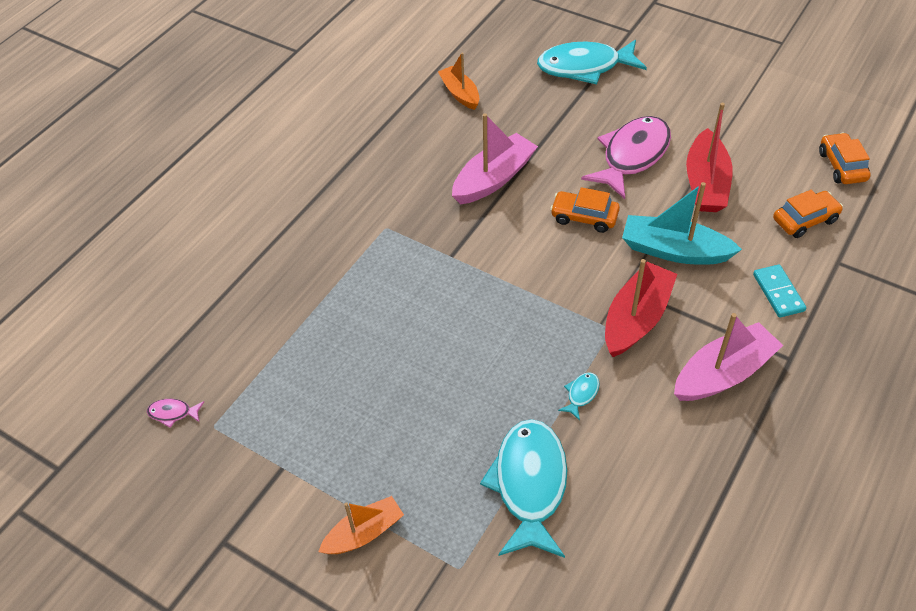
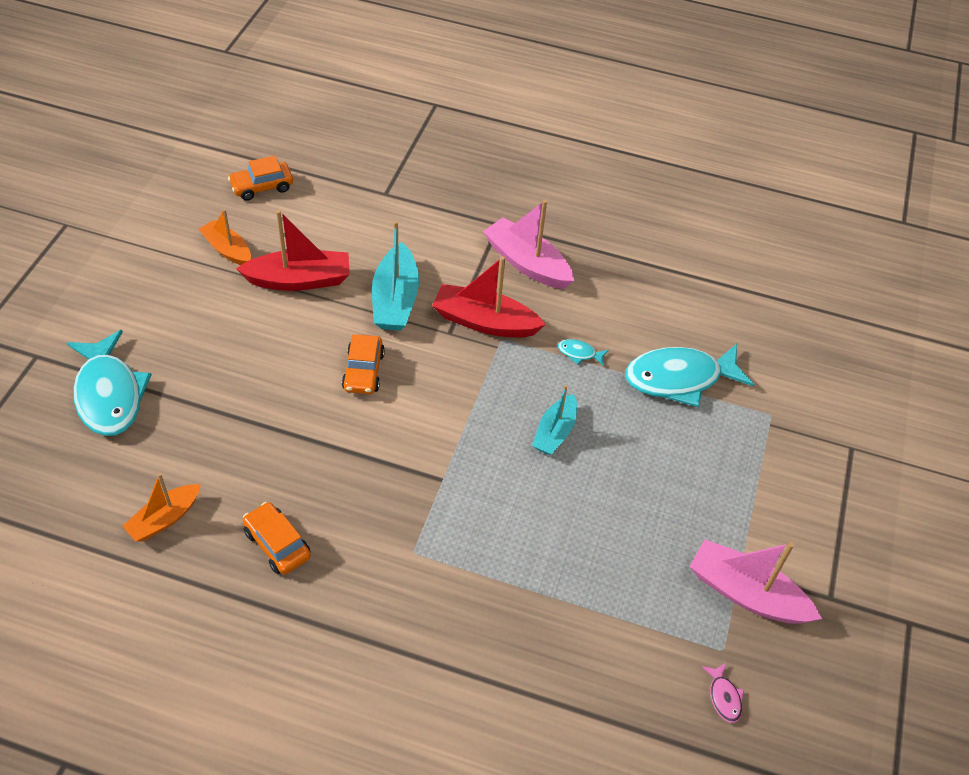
camera: 110 degrees left, 0 degrees up
(364, 533) = (772, 487): orange boat -> orange boat (227, 250)
(482, 350) = (555, 432): none -> turquoise boat
(493, 179) = (317, 458): pink boat -> pink boat (746, 593)
(632, 156) = (265, 339): pink fish -> none
(778, 293) = (430, 230): turquoise domino -> none
(805, 220) = (338, 212): orange car -> orange car (277, 544)

